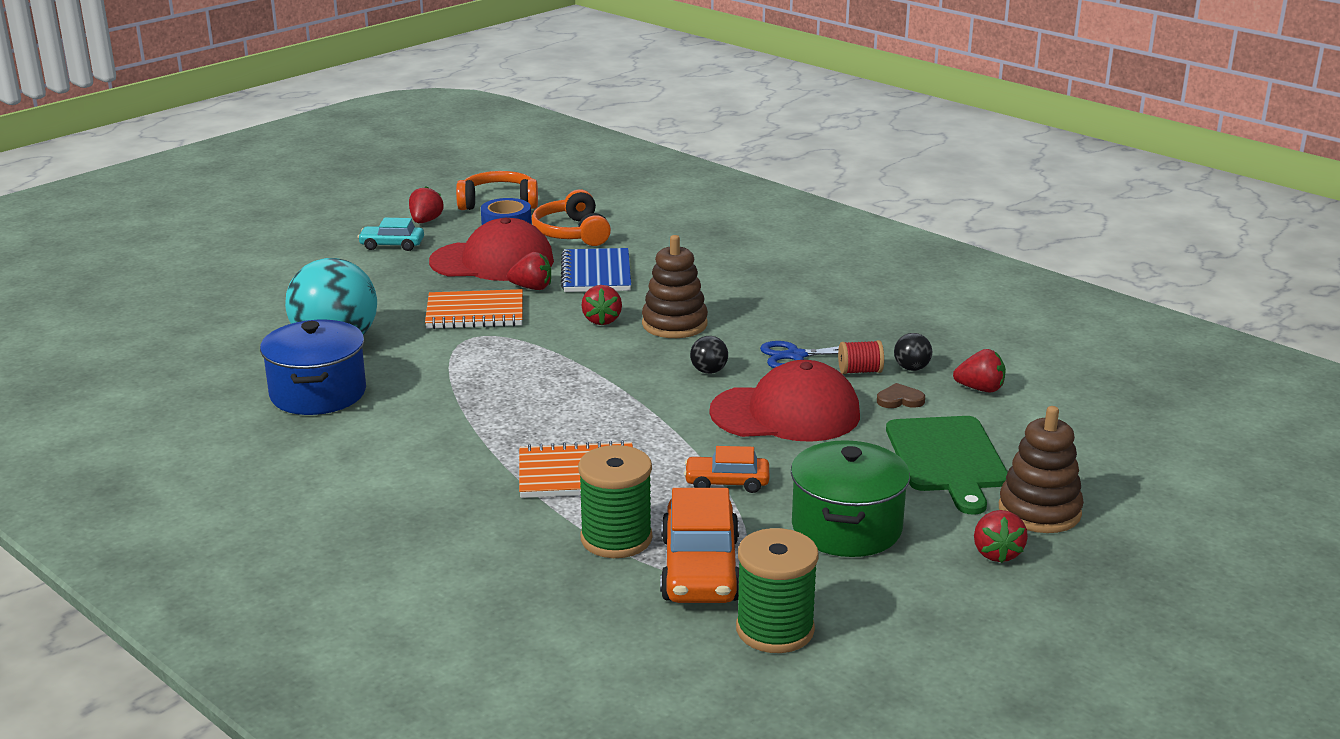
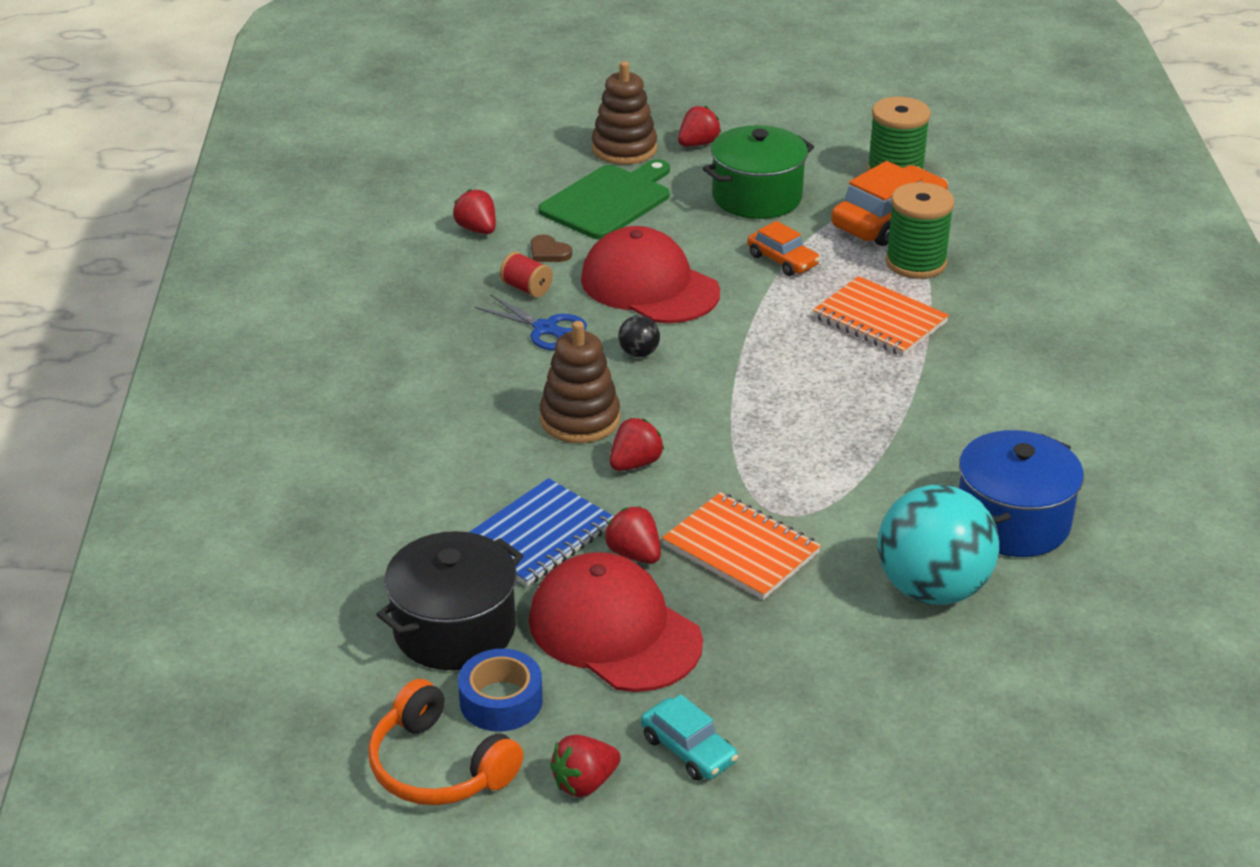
camera: 135 degrees left, 10 degrees up
(571, 233) = (454, 629): orange headphones -> black pot
(911, 368) = (485, 270): black ball -> none

